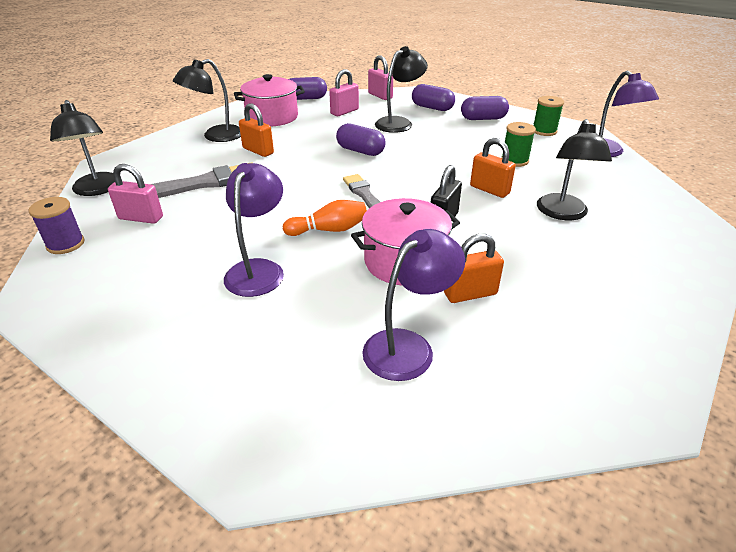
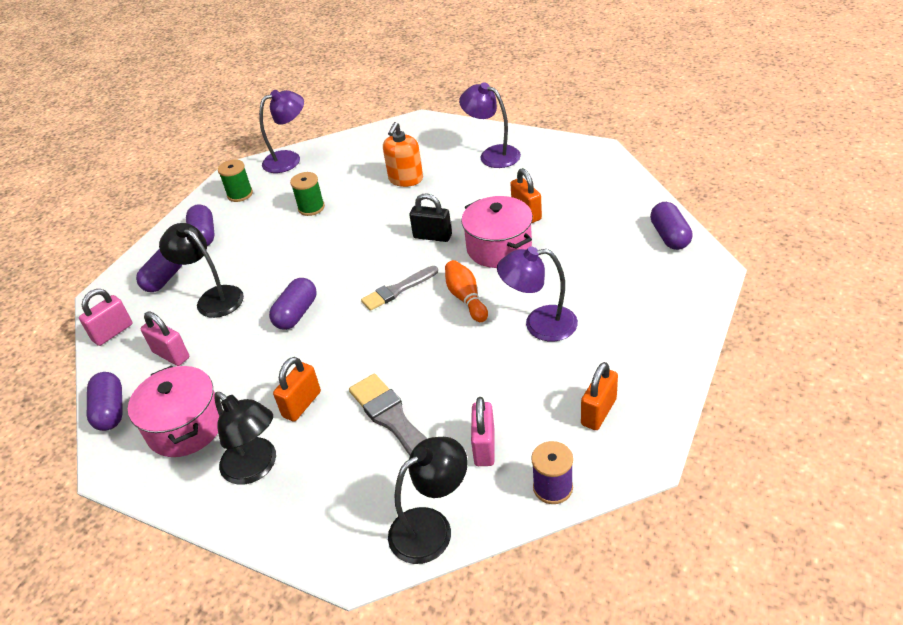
camera: 95 degrees left, 5 degrees up
(361, 438) = (669, 236): none -> purple capsule
(408, 346) = (590, 231): purple lamp -> purple lamp (492, 154)
(489, 190) = (373, 217): orange padlock -> orange padlock (598, 412)
(563, 213) = (406, 179): black lamp -> orange soap dispenser

